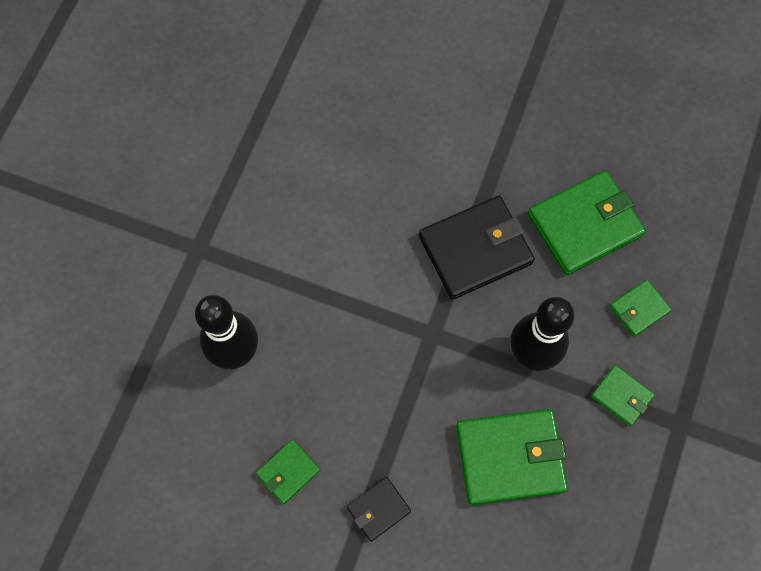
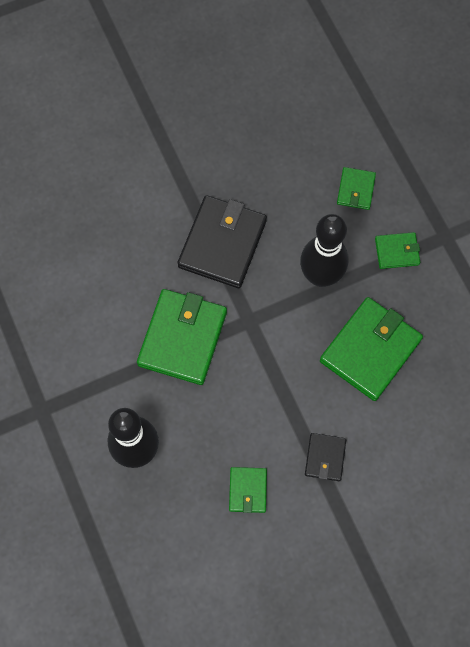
camera: 45 degrees left, 0 degrees up
(585, 225) = (273, 167): green wallet -> green wallet (182, 338)

